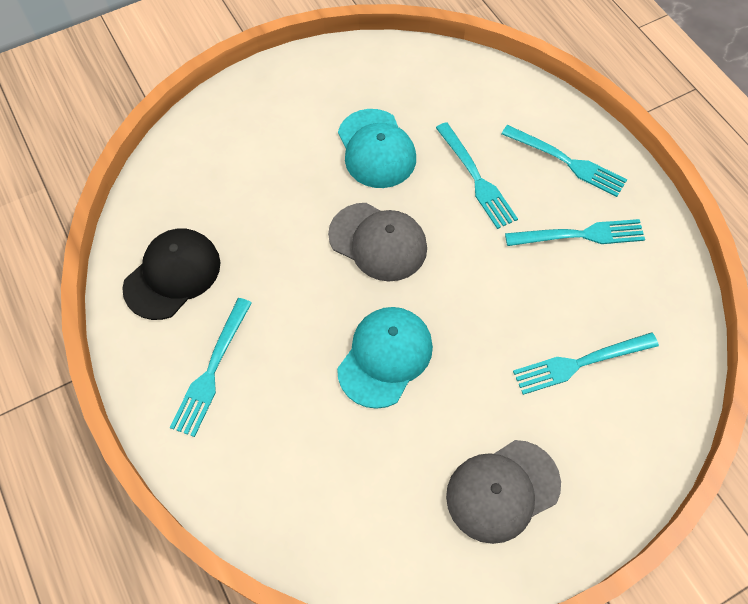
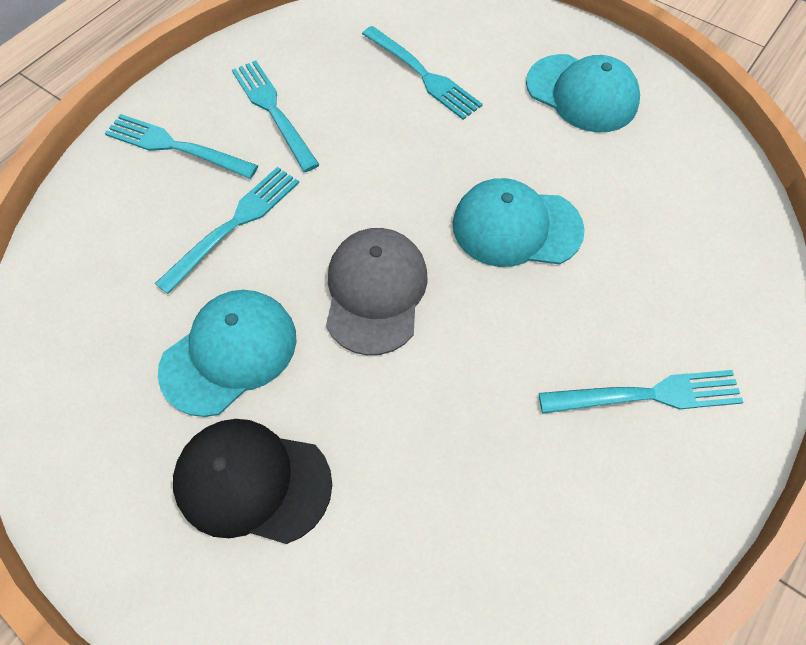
camera: 115 degrees left, 0 degrees up
(172, 275) = (559, 523): black cap -> black cap (252, 481)
(502, 491) = (582, 93): grey cap -> turquoise cap
(568, 162) = (174, 146): turquoise fork -> turquoise fork turned 75 degrees counterclockwise

